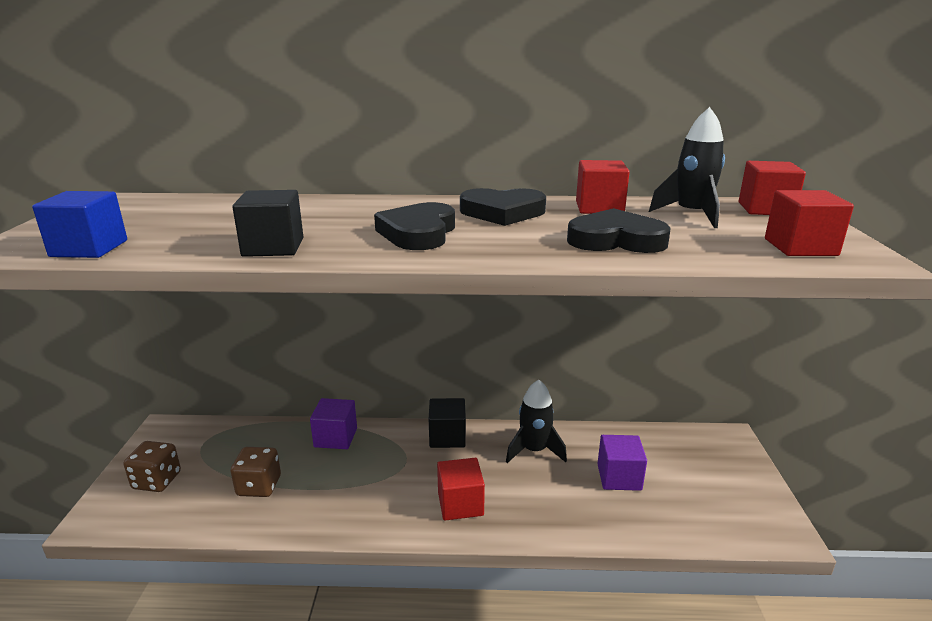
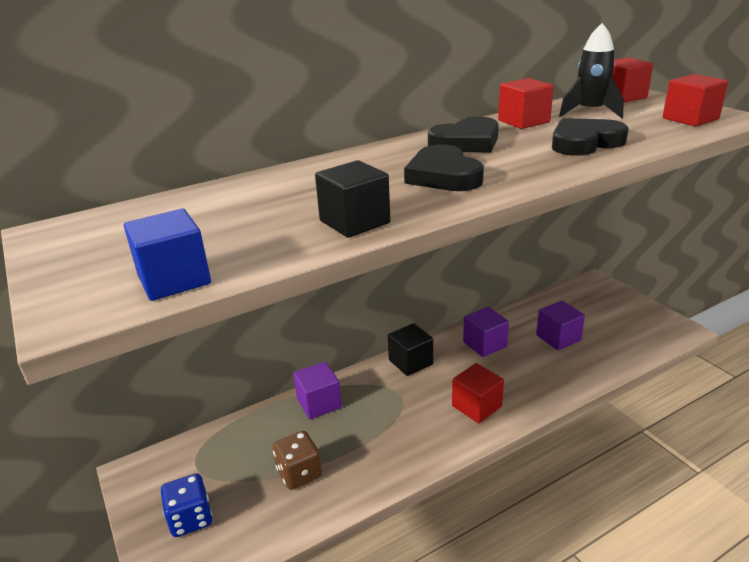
camera: 30 degrees left, 5 degrees up
(157, 481) = (190, 518): brown dice -> blue dice
(534, 450) = (484, 344): black rocket -> purple cube

